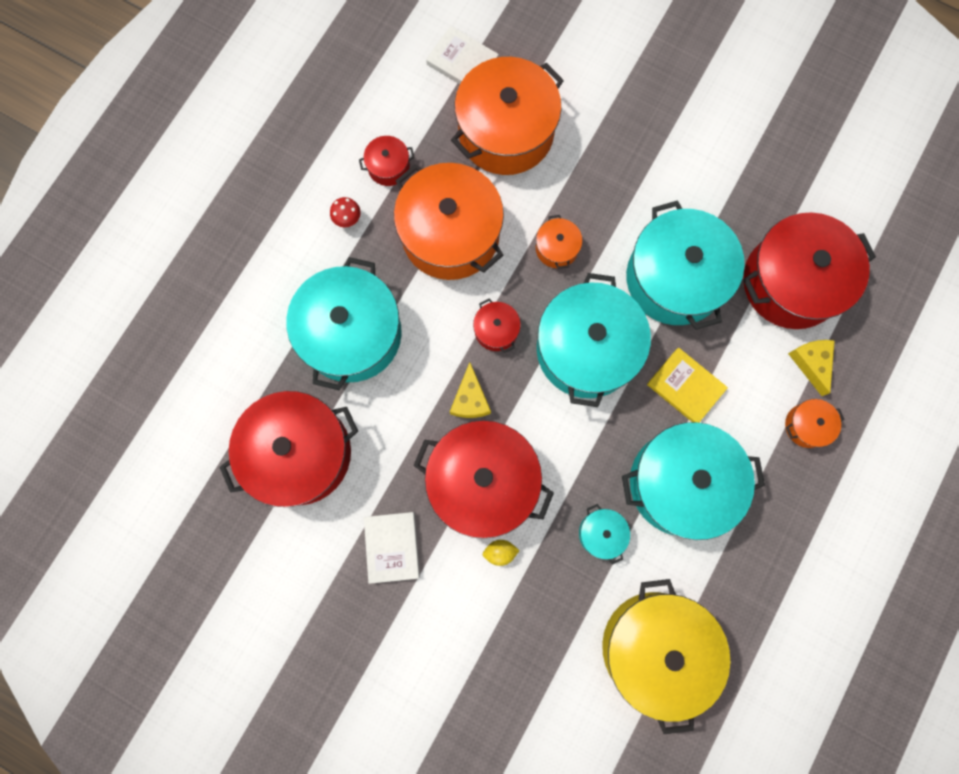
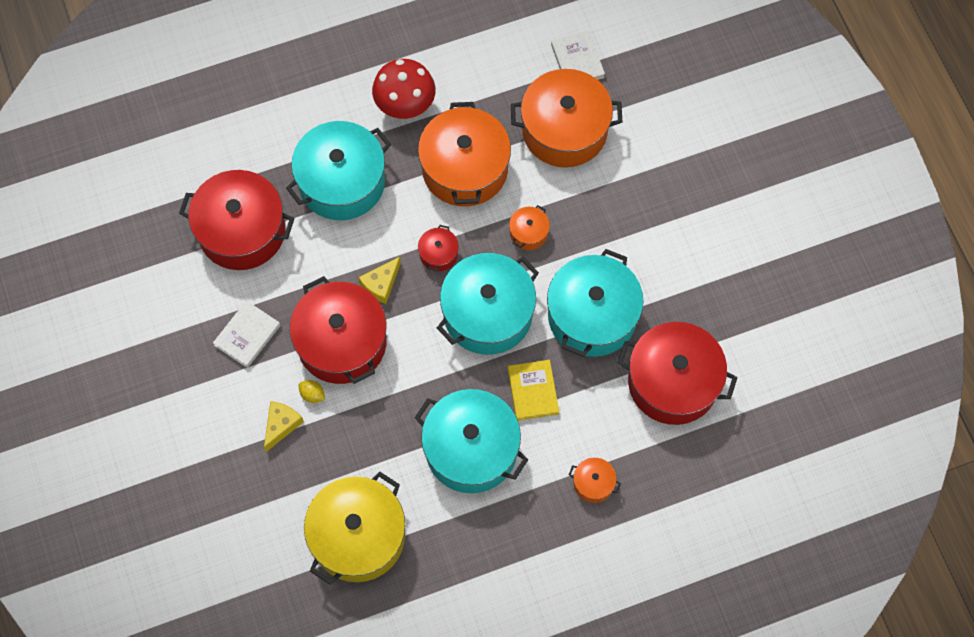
camera: 40 degrees right, 10 degrees down
(348, 219) = (405, 107): red mushroom -> red mushroom, size x2.38
(388, 167) = (463, 93): red pot -> none
(601, 533) = (389, 437): turquoise pot -> none
(811, 363) = (636, 446): yellow cheese -> yellow cheese (281, 425)

